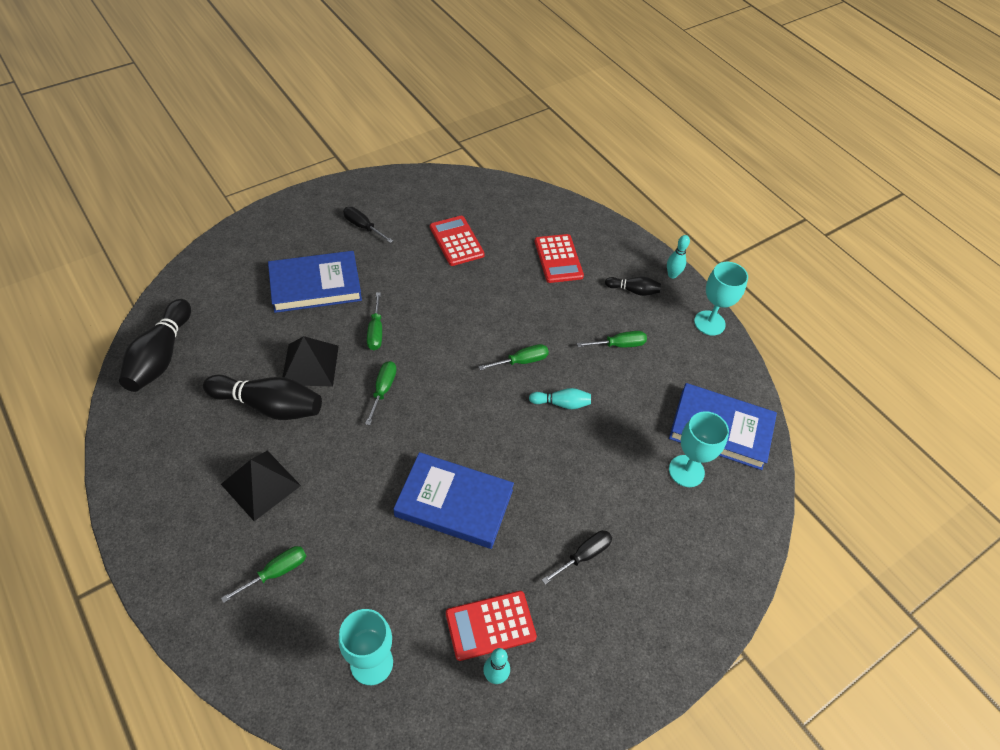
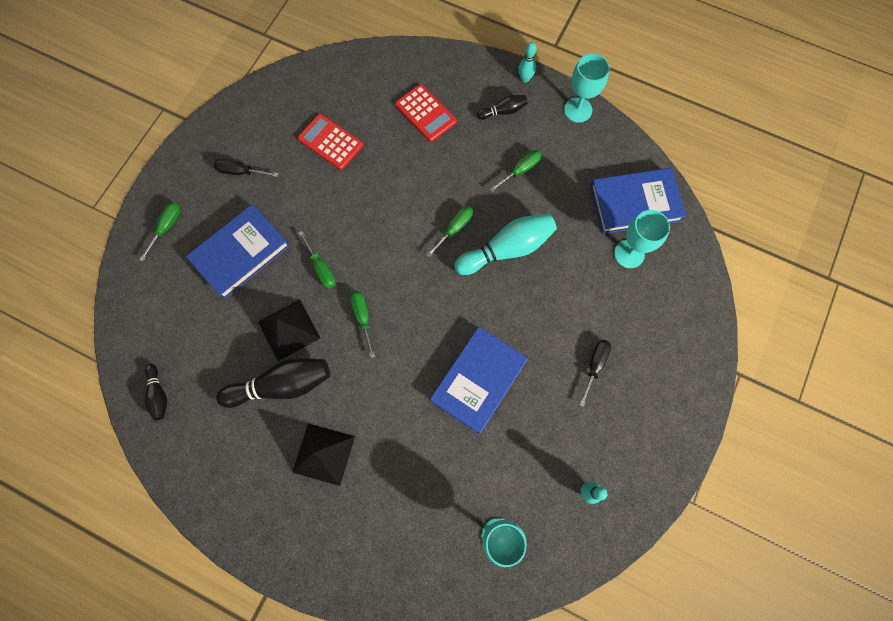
camera: 25 degrees left, 20 degrees up
(161, 356) = (159, 394): black bowling pin -> black bowling pin, size x0.52
(276, 572) = (385, 514): green screwdriver -> green screwdriver (166, 227)
(454, 503) = (478, 380): blue book -> blue book turned 45 degrees counterclockwise
(490, 625) = (562, 458): red calculator -> none
(561, 403) = (507, 249): turquoise bowling pin -> turquoise bowling pin, size x1.94

